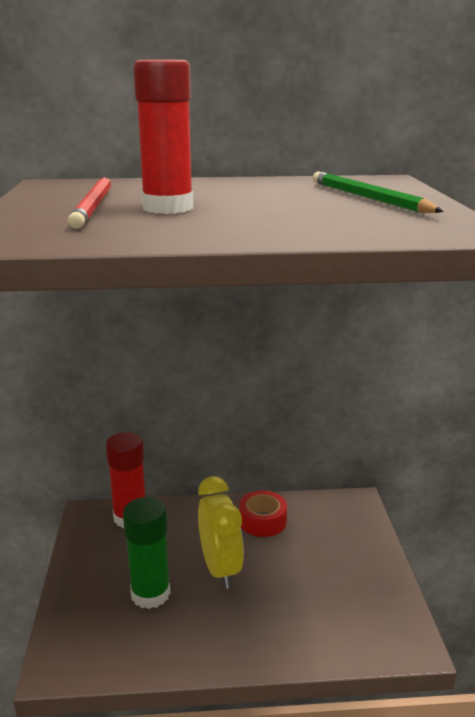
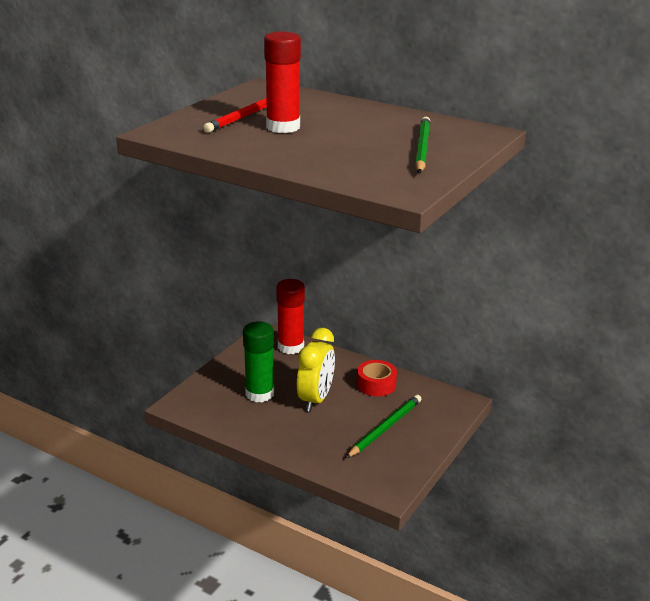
camera: 35 degrees right, 5 degrees up
(324, 567) = (385, 428): none -> green pencil

